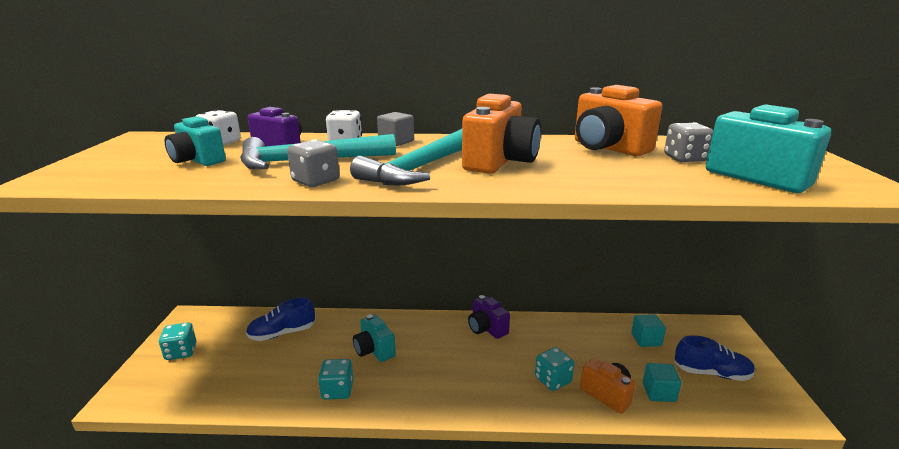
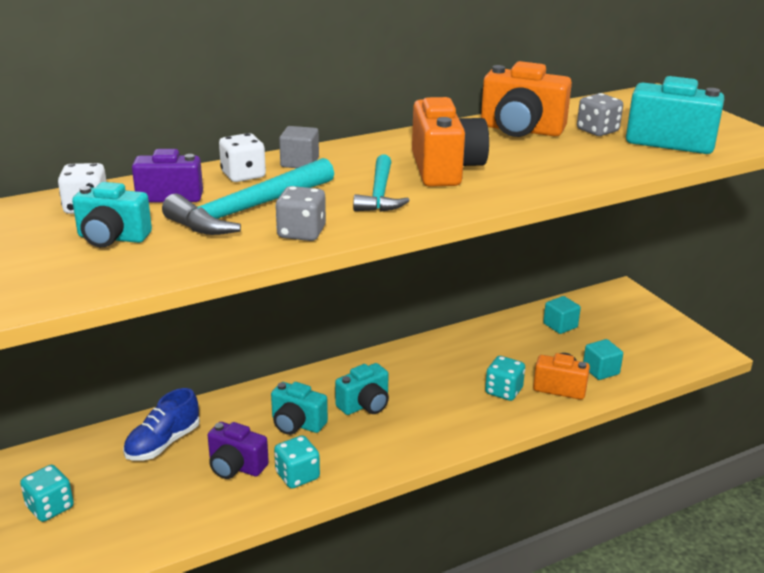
camera: 30 degrees left, 5 degrees up
(419, 168) = (379, 194): turquoise hammer -> turquoise hammer, size x0.65
(433, 353) = (365, 405): none -> turquoise camera
(487, 328) = (399, 362): purple camera -> purple camera (236, 467)
(711, 373) = (632, 339): blue shoe -> none

